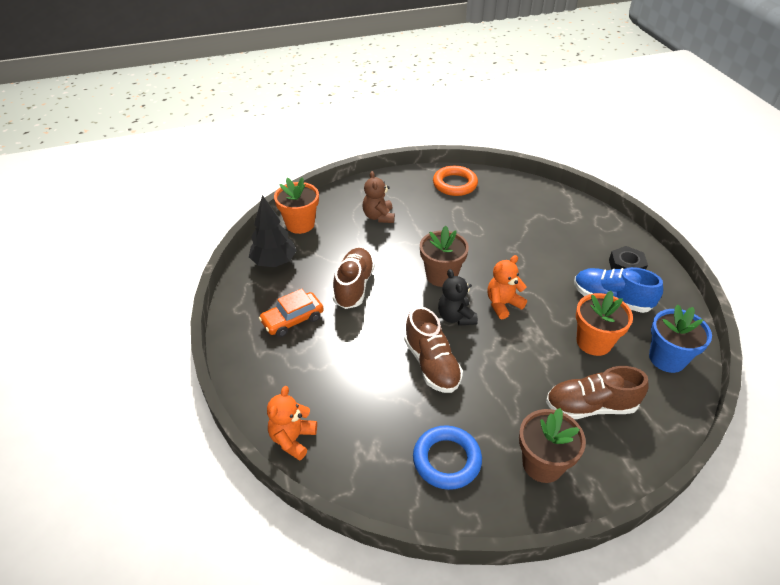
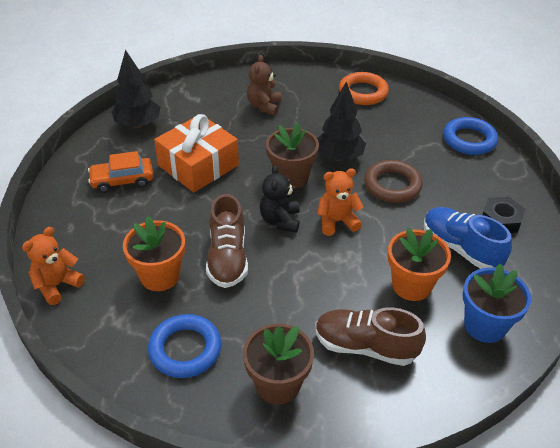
camera: 20 degrees right, 0 degrees up
(300, 224) = (183, 95): orange flower pot -> orange flower pot (160, 276)
(354, 286) = (198, 165): brown shoe -> orange gift
(470, 247) = (339, 157): none -> black tree
(527, 260) = (392, 185): none -> brown ring
(563, 205) = (469, 140): none -> blue ring

